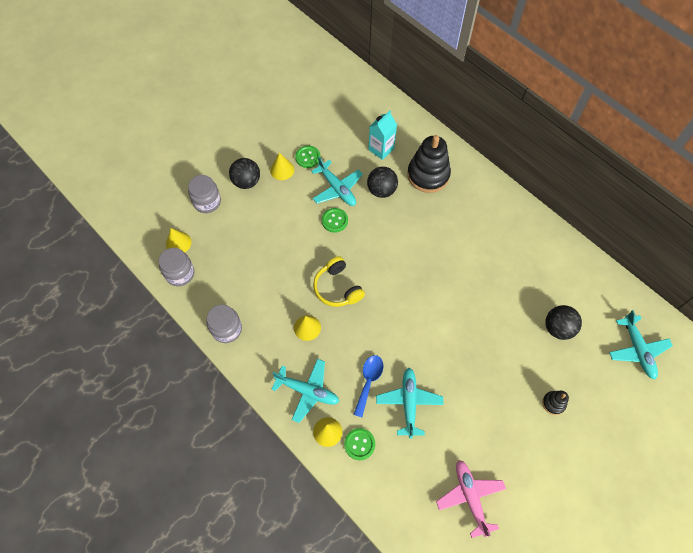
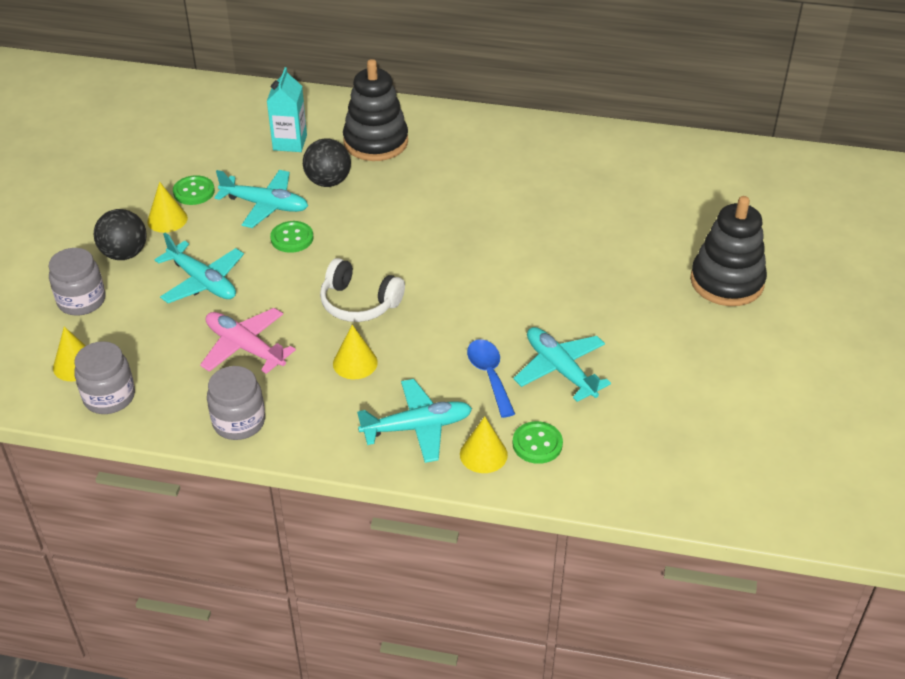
camera: 35 degrees left, 20 degrees down
(337, 288) = (359, 303): yellow headphones -> white headphones
(470, 497) = (719, 419): pink plane -> pink plane (245, 347)
(553, 403) = (726, 282): black stacking toy -> black stacking toy, size x2.16
(558, 328) = (665, 212): black ball -> none
(637, 350) = (768, 190): turquoise plane -> turquoise plane (203, 282)

